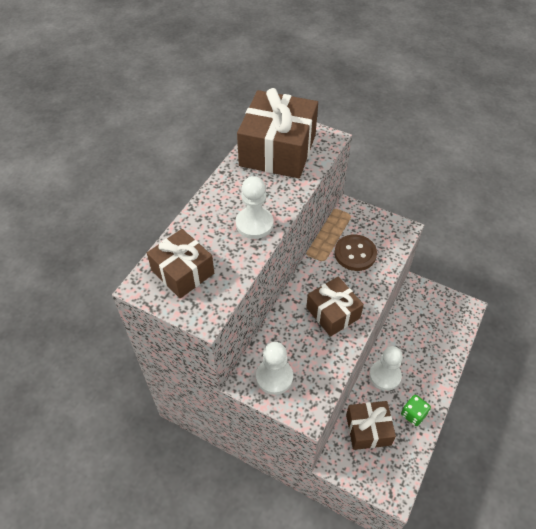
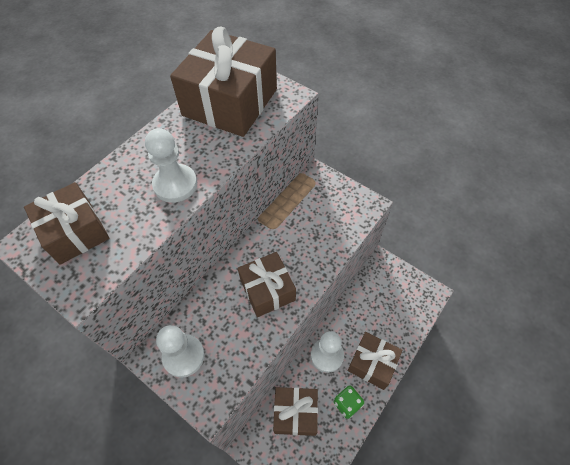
camera: 10 degrees right, 5 degrees up
(355, 254) = (309, 225): brown button -> none
(428, 377) = (372, 363): none -> brown gift

